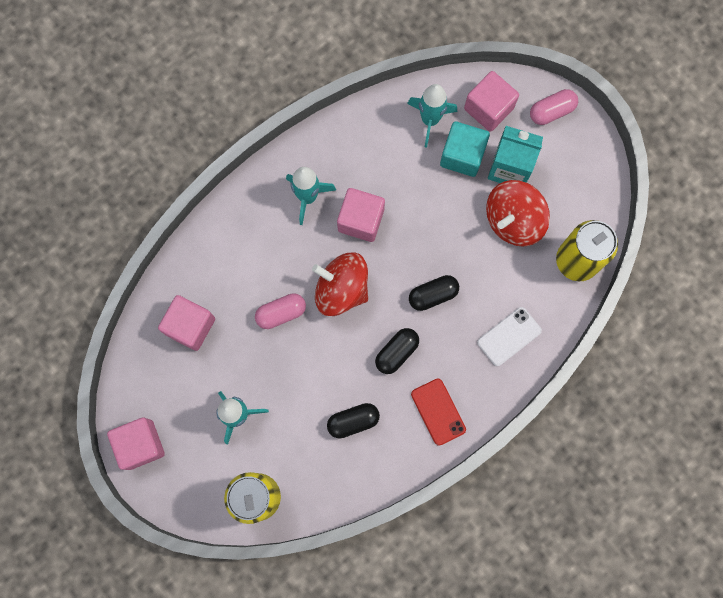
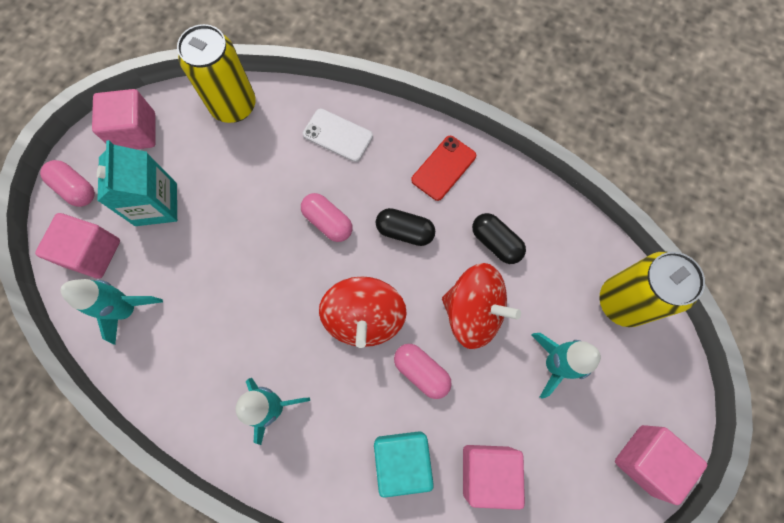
camera: 115 degrees left, 5 degrees down
(361, 220) = (276, 333): pink cube -> pink cube (135, 132)
(433, 295) = (328, 222): black capsule -> pink capsule
(462, 155) = (159, 257): turquoise cube -> turquoise cube (402, 459)
(513, 220) = (214, 178): red spinning top -> red spinning top (473, 312)

